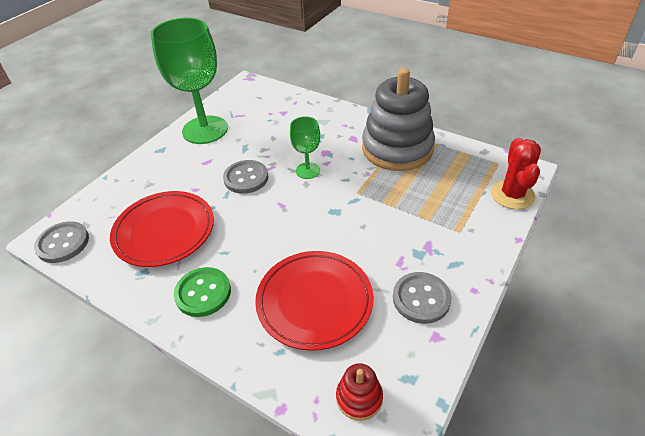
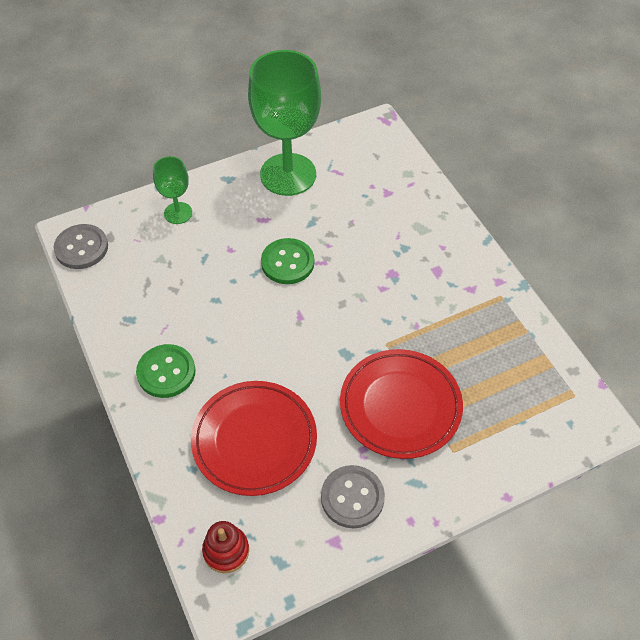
camera: 30 degrees right, 10 degrees up
(164, 231) = (173, 285): red plate -> red plate (400, 406)
(246, 178) = (287, 262): grey button -> green button
(307, 170) = (356, 287): green goblet -> green goblet (178, 213)
(397, 148) = (474, 311): grey stacking toy -> none
(512, 195) = (551, 443): red cactus -> none

